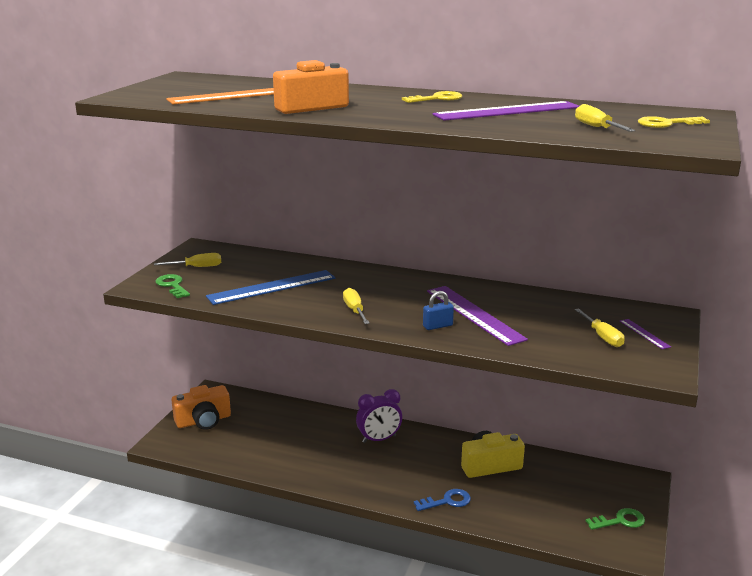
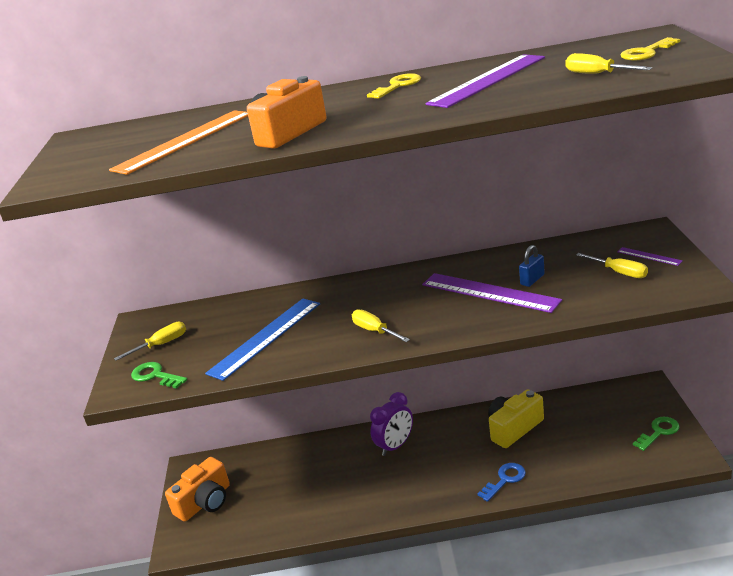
camera: 20 degrees left, 5 degrees up
(437, 326) = (469, 317): blue padlock -> blue padlock (532, 280)

